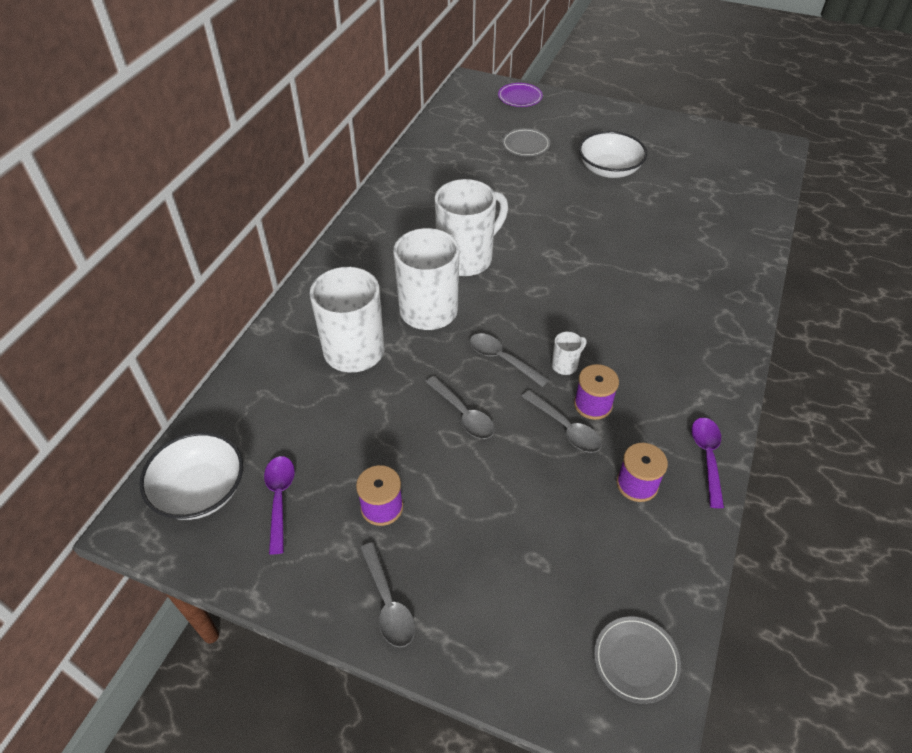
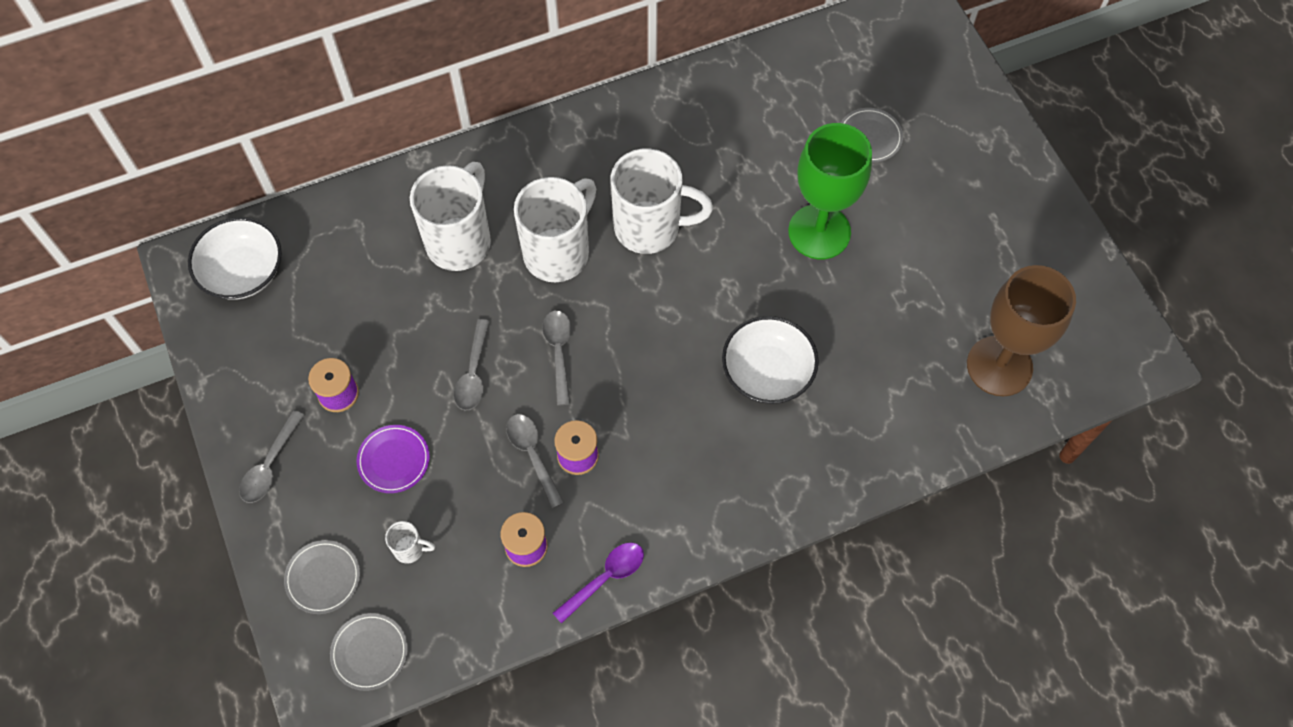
camera: 45 degrees right, 15 degrees up
(279, 498) = (283, 325): purple spoon -> none
(520, 97) = (946, 67): purple plate -> purple plate (394, 460)
(533, 643) = (323, 578): none -> grey plate
(561, 198) = (819, 232): none -> green goblet
(565, 365) = (601, 403): white mug -> white mug (410, 549)
(566, 428) = (532, 455): grey spoon -> grey spoon turned 150 degrees clockwise
(609, 169) = (913, 236): white bowl -> white bowl (767, 372)
(729, 193) = (999, 366): none -> brown goblet

